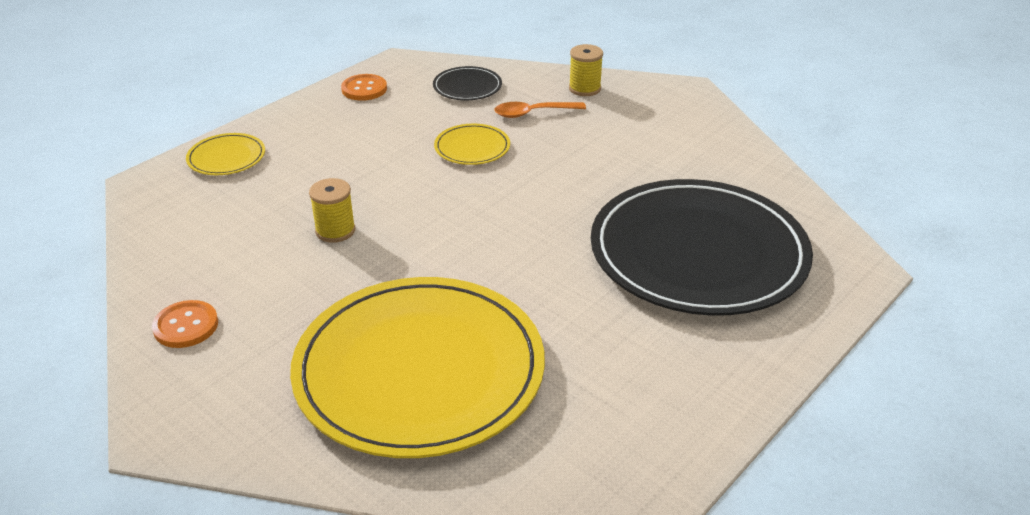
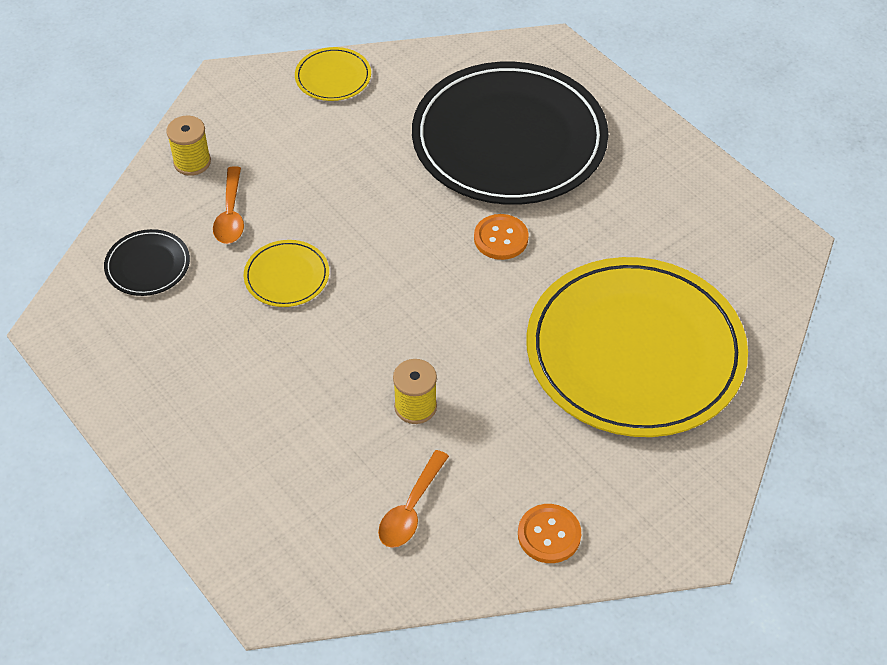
camera: 80 degrees left, 15 degrees up
(224, 241) = (411, 509): none -> orange spoon
(226, 157) = (237, 514): yellow plate -> yellow plate (333, 77)
(364, 89) = (114, 368): orange button -> orange button (501, 238)

